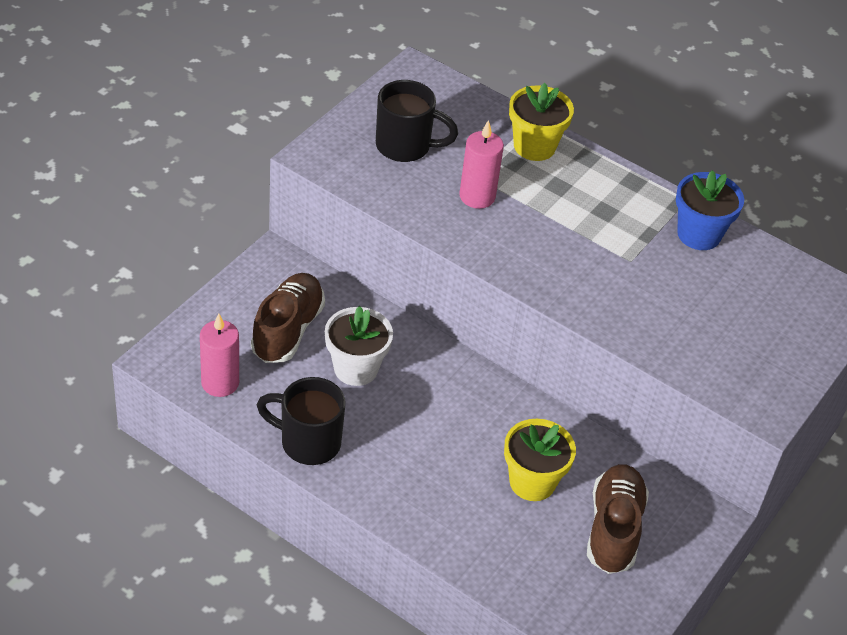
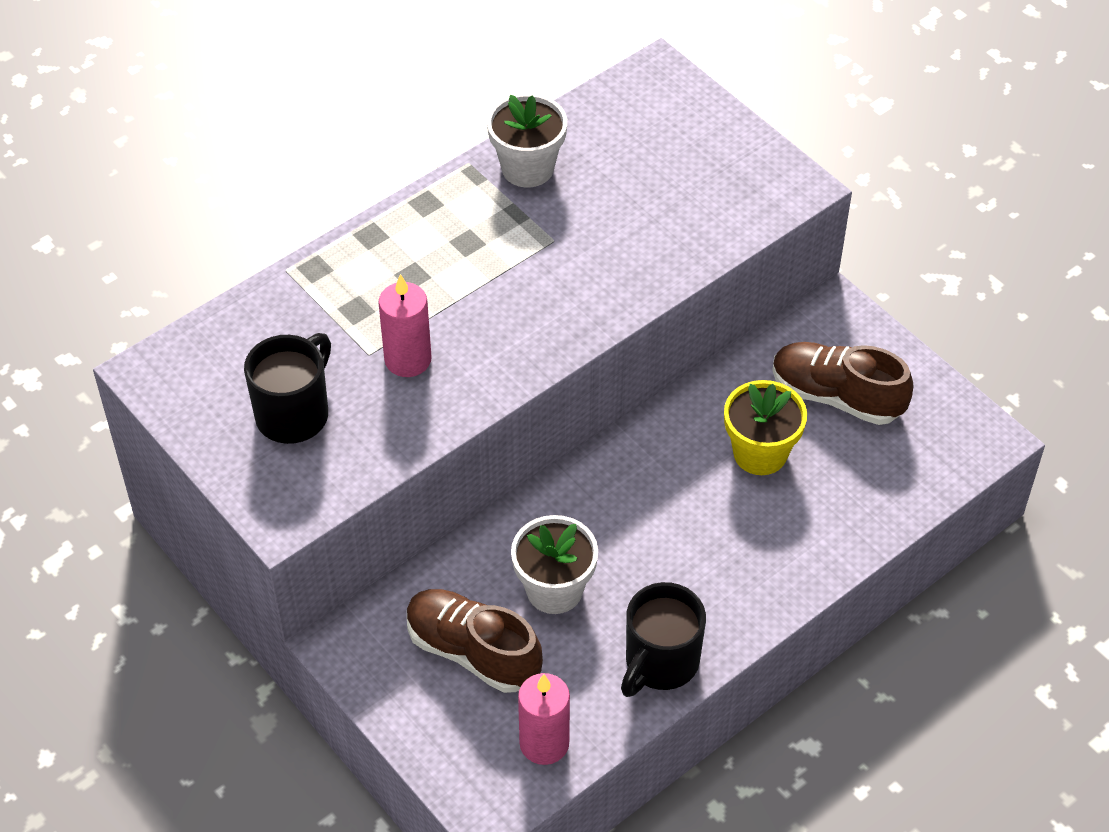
camera: 70 degrees left, 5 degrees up
(534, 146) = (335, 281): yellow flower pot -> none
(699, 234) = (527, 168): blue flower pot -> white flower pot

